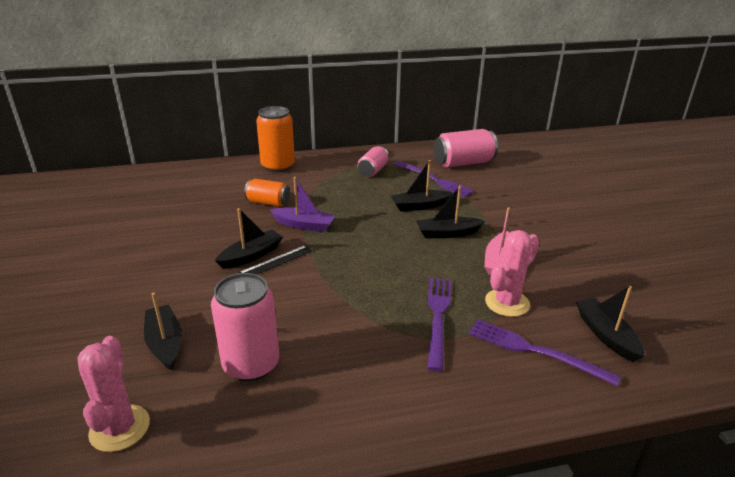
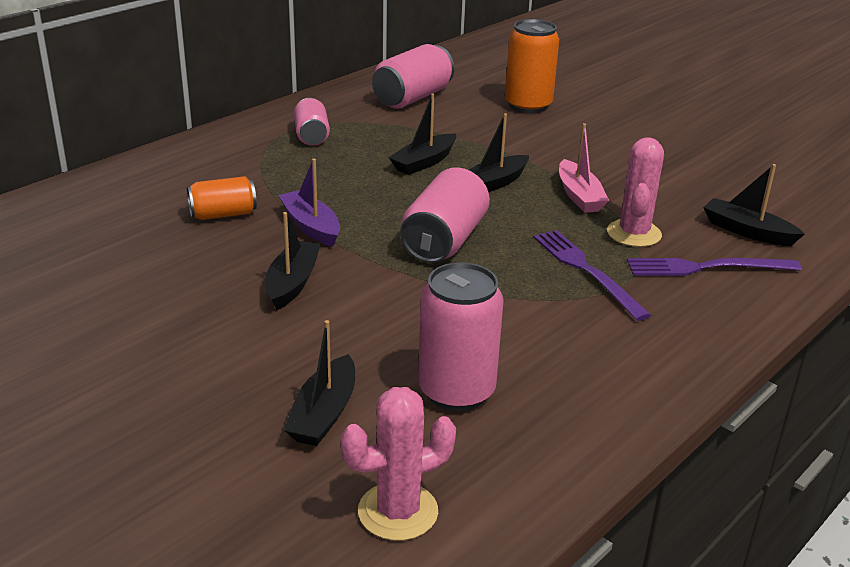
camera: 35 degrees left, 0 degrees up
(120, 428) = (398, 512): pink cactus -> pink cactus turned 75 degrees counterclockwise
(165, 343) = (324, 414): black boat -> black boat turned 105 degrees counterclockwise
(276, 261) = (335, 279): black ruler -> none
(278, 166) = (169, 164): orange can -> orange can (528, 105)
(304, 225) = (311, 226): purple boat -> purple boat turned 105 degrees counterclockwise
(369, 261) = (444, 241): none -> pink can
(434, 180) = (403, 127): purple fork -> none

